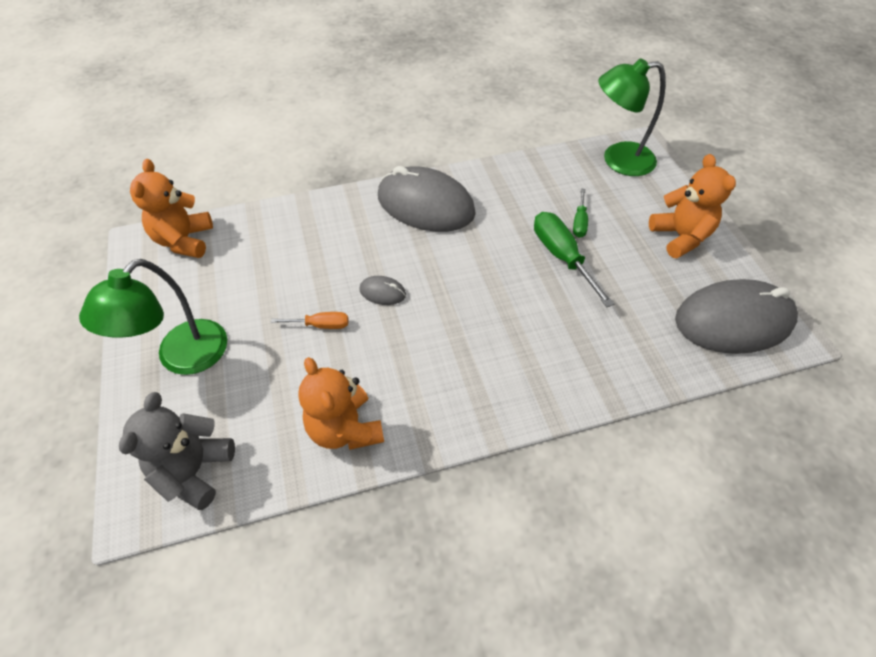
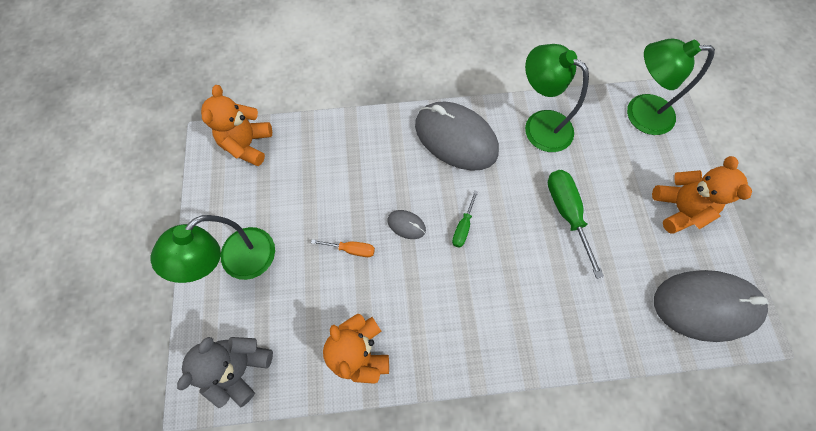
camera: 10 degrees right, 15 degrees up
(515, 182) = (539, 125): none -> green lamp
(579, 222) = (589, 178): green screwdriver -> green screwdriver (463, 227)

